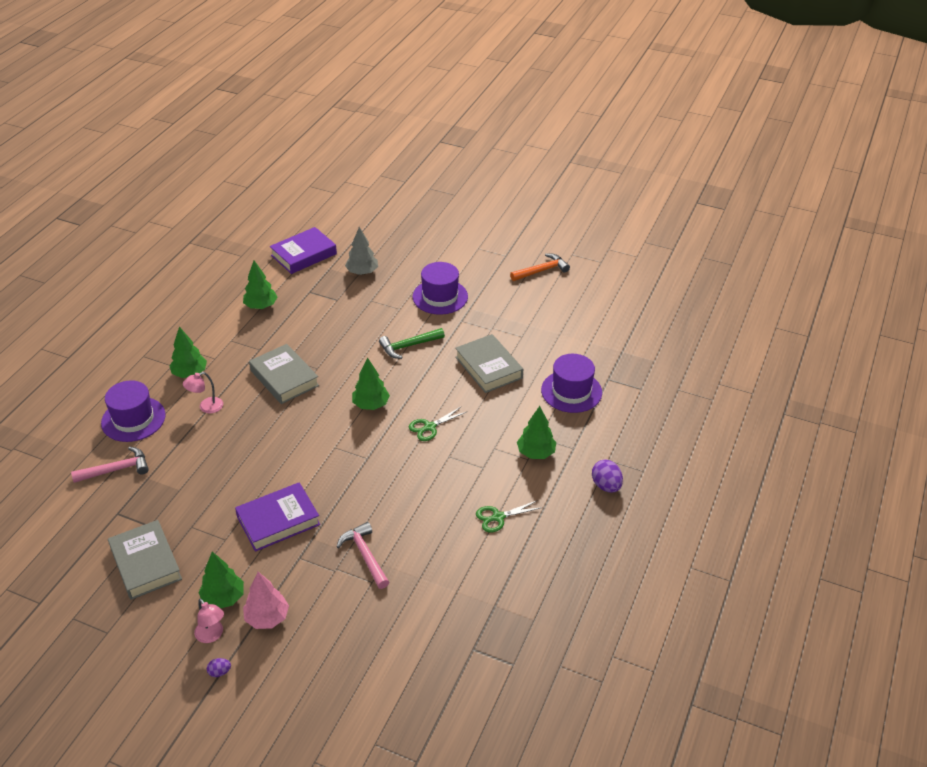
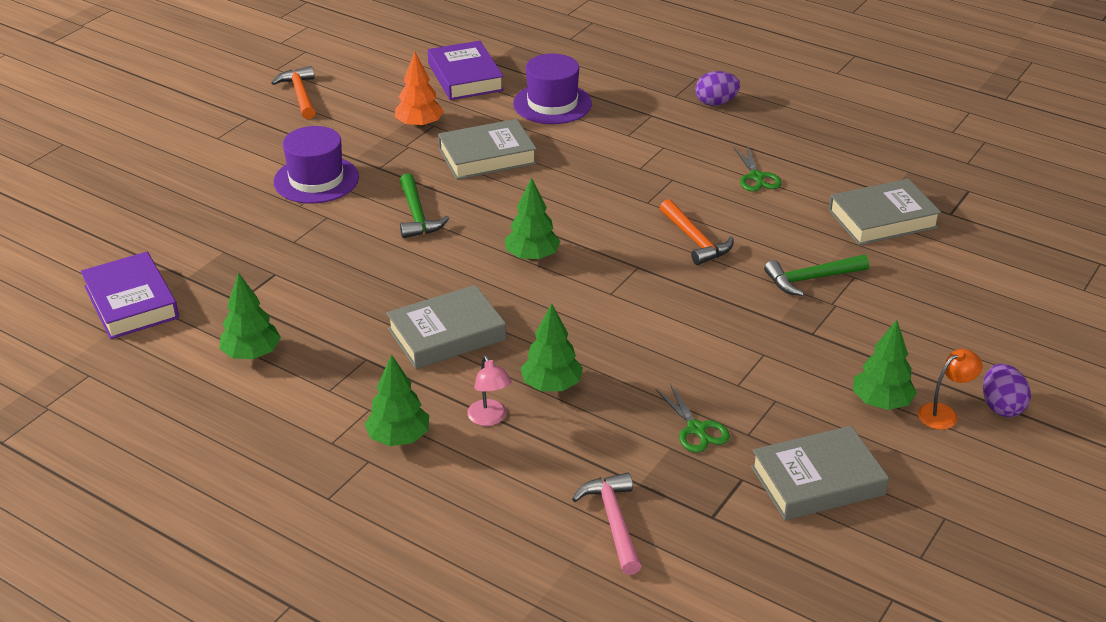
camera: 80 degrees left, 5 degrees down
(133, 419) = (495, 505): purple hat -> none
(212, 635) = (944, 413): pink lamp -> orange lamp
(219, 672) = (1001, 406): purple egg -> purple egg, size x1.85
(267, 618) = (913, 364): pink tree -> none
(278, 521) = (745, 349): purple book -> purple book (465, 77)
(362, 272) = (217, 245): grey tree -> none
(365, 555) = (811, 279): pink hammer -> green hammer
(404, 486) = (695, 240): none -> orange hammer
(429, 427) = (590, 212): green scissors -> green scissors (697, 430)
(455, 600) = (882, 219): none -> grey book
(519, 330) = (419, 125): none -> orange tree
(536, 453) = (654, 140): green tree -> green tree (551, 386)

